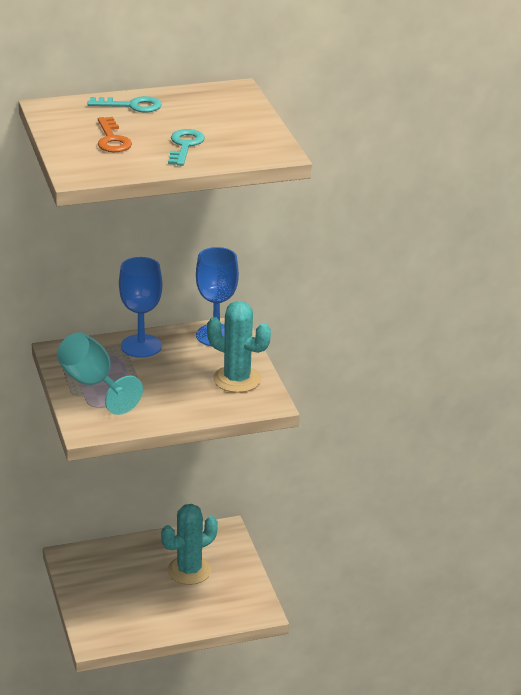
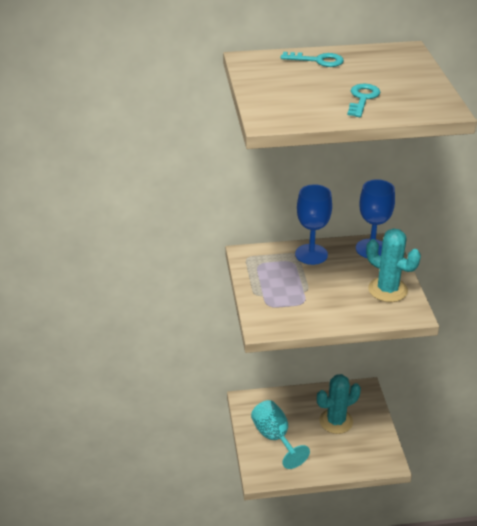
camera: 10 degrees right, 5 degrees up
(93, 384) = (270, 286): turquoise goblet -> turquoise goblet (275, 438)
(112, 139) = (299, 90): orange key -> none

